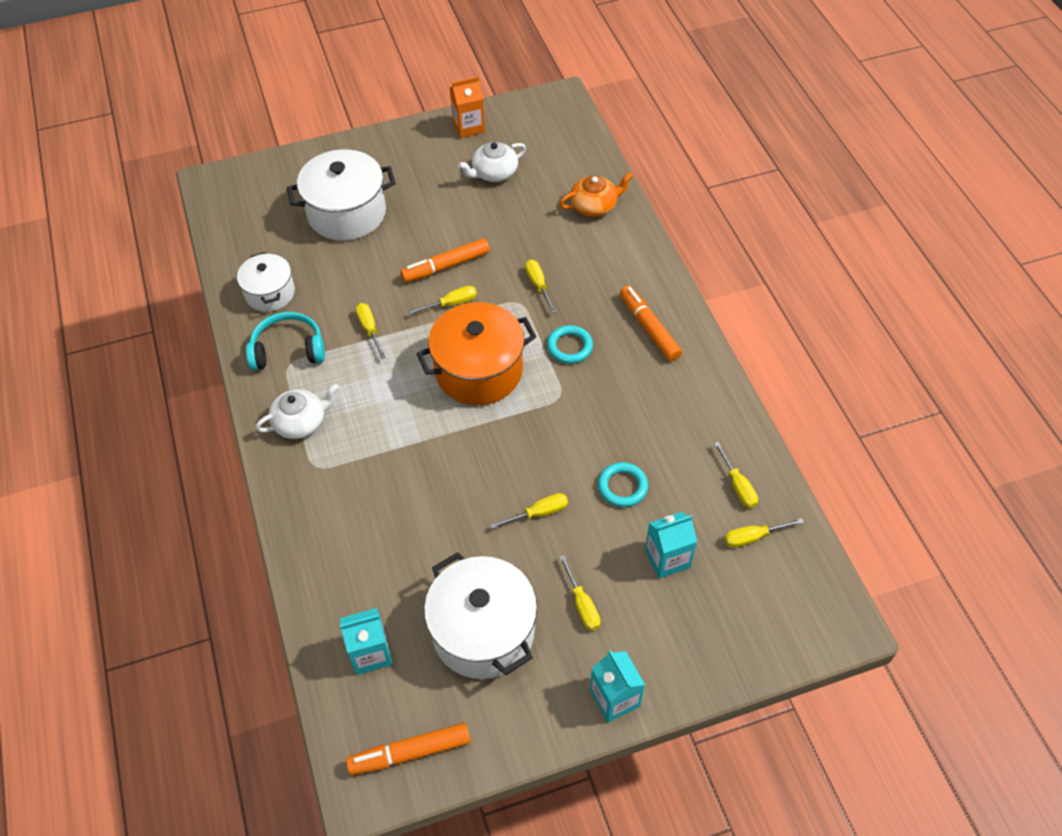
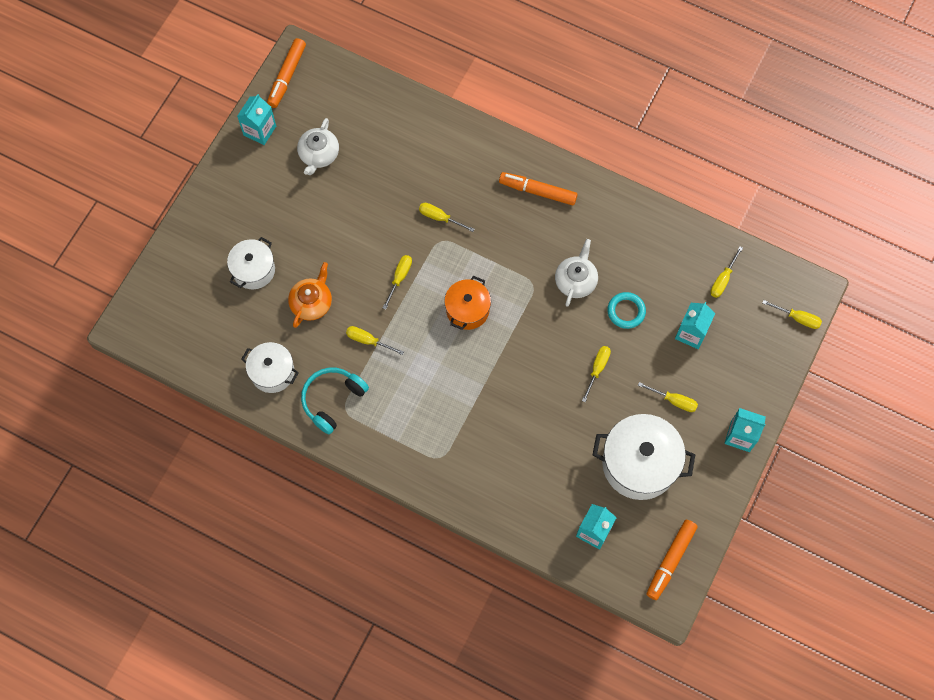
camera: 45 degrees left, 15 degrees up
(301, 422) = (398, 439): white teapot -> white teapot (576, 280)
(347, 213) = (254, 270): white pot -> white pot, size x0.60
(446, 266) = (366, 254): orange marker -> orange marker (287, 76)
(468, 127) = (259, 130): orange carton -> turquoise carton
(479, 371) = (467, 310): orange pot -> orange pot, size x0.60
(569, 347) = (504, 245): turquoise ring -> none
(594, 206) = (413, 126): orange teapot -> orange teapot (312, 303)
(738, 486) = (686, 255): yellow screwdriver -> yellow screwdriver (797, 318)

